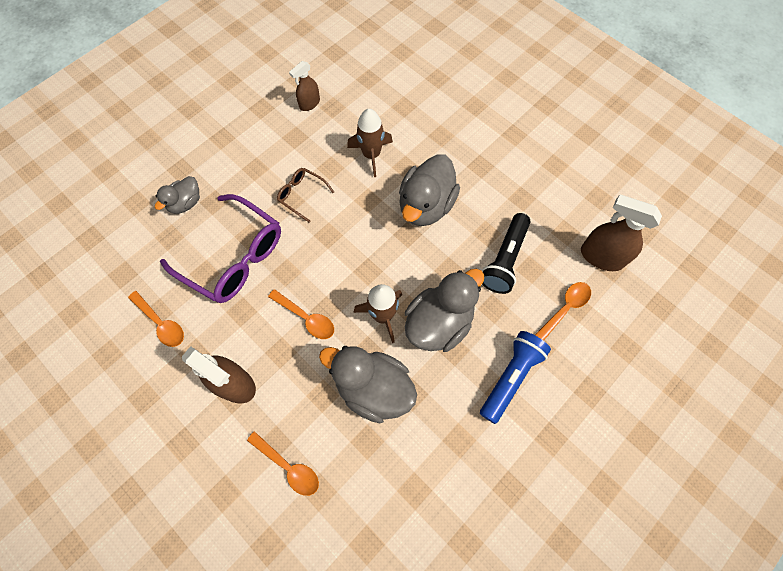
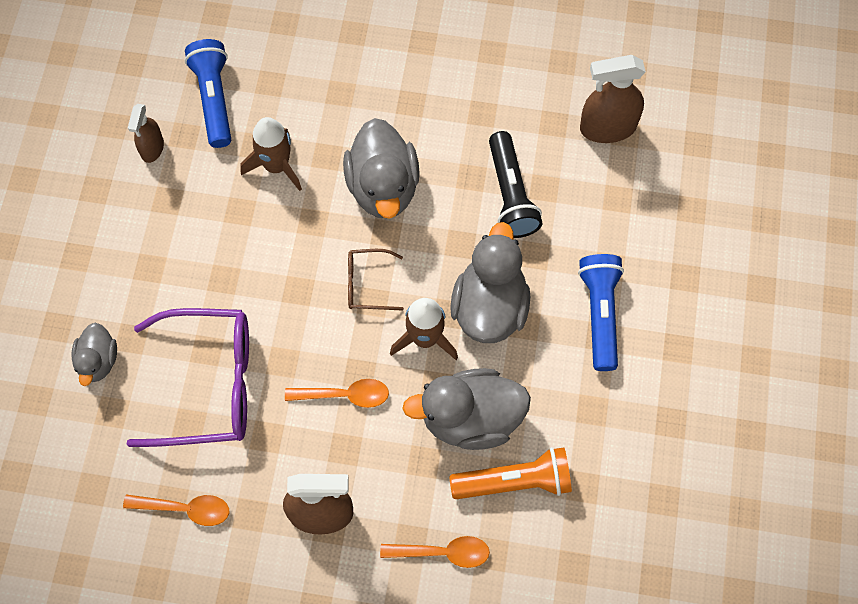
camera: 35 degrees left, 0 degrees up
(302, 195) = (231, 264): brown glasses -> brown glasses (367, 284)
(365, 97) = (214, 99): none -> blue flashlight
(371, 453) = (515, 482): none -> orange flashlight
(565, 308) = (606, 208): orange spoon -> none

